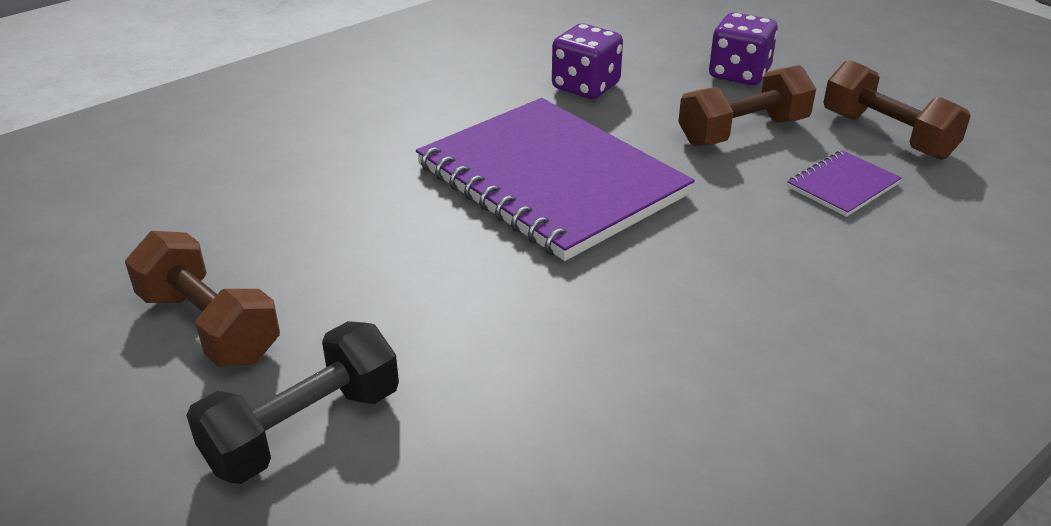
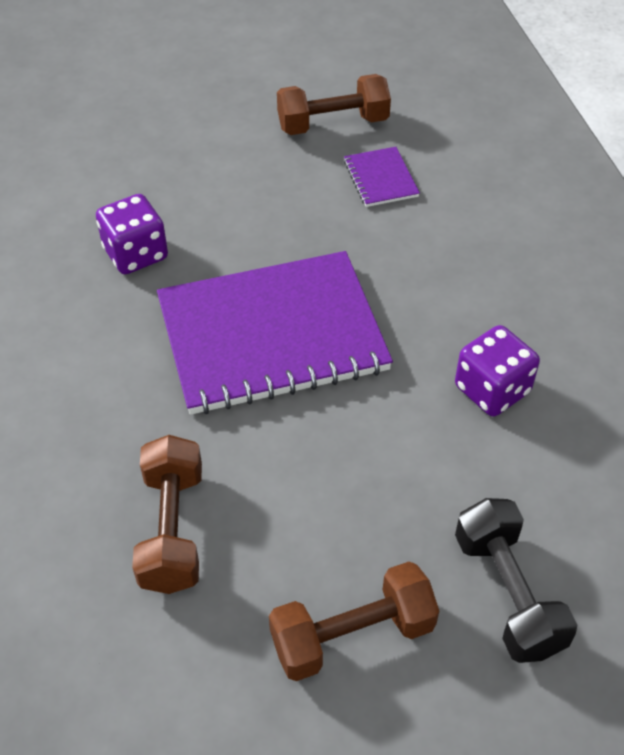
camera: 65 degrees left, 15 degrees up
(739, 74) = (188, 153): purple dice -> purple dice (492, 389)
(743, 132) = (277, 193): brown dumbbell -> brown dumbbell (172, 529)

